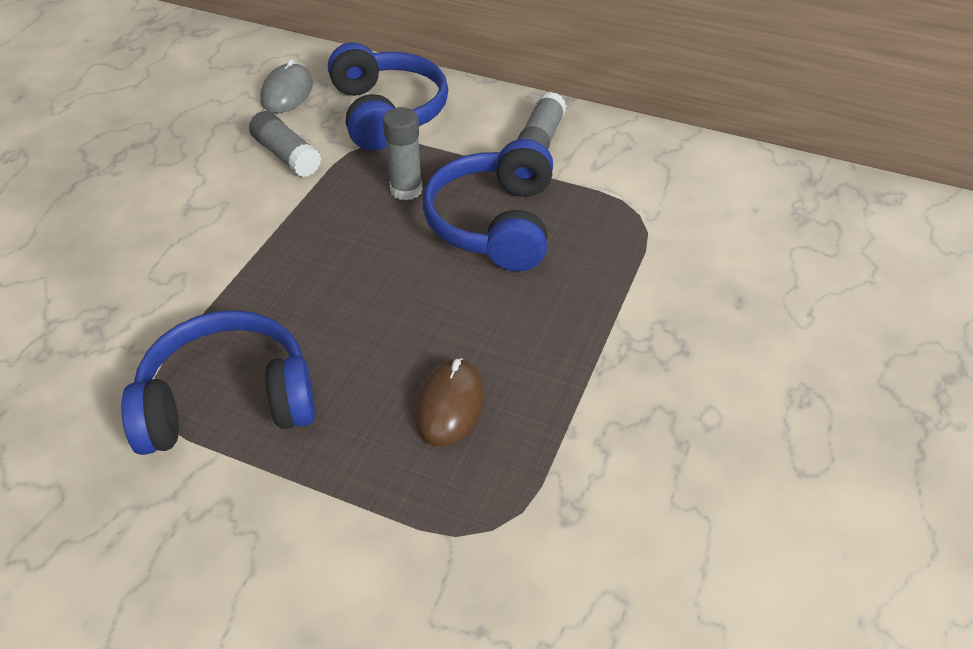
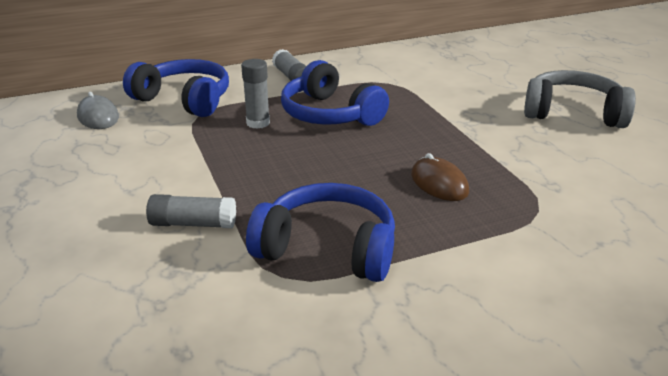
camera: 45 degrees left, 15 degrees down
(228, 401) = (328, 248): blue headphones -> blue headphones turned 75 degrees clockwise
(287, 156) = (154, 141): grey glue stick -> grey glue stick (193, 223)
(808, 425) = (573, 113): none -> grey headphones

